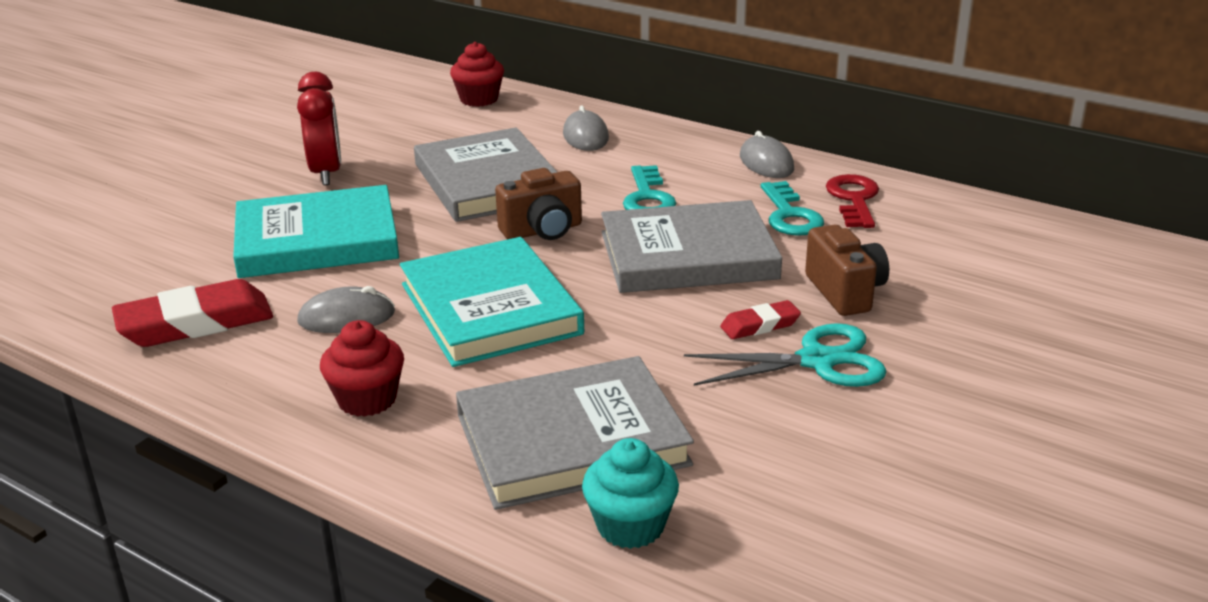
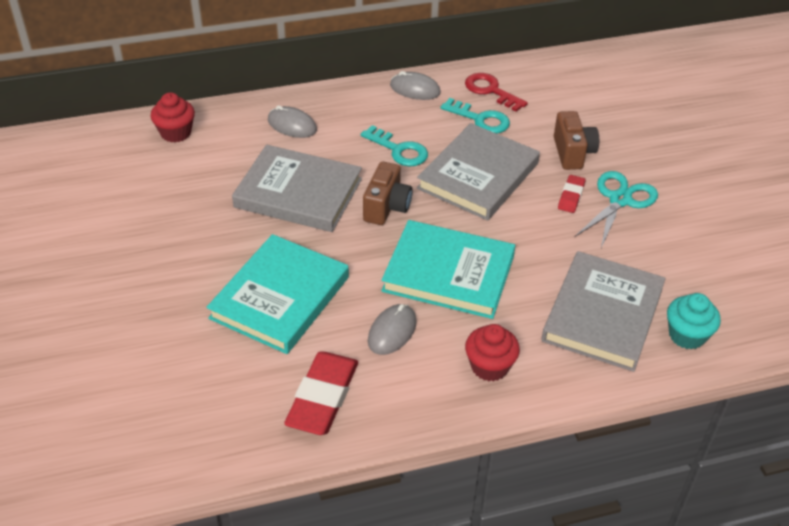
camera: 50 degrees left, 15 degrees up
(326, 173) = (190, 249): red clock -> none
(845, 292) = (572, 153): brown camera -> brown camera turned 60 degrees clockwise

